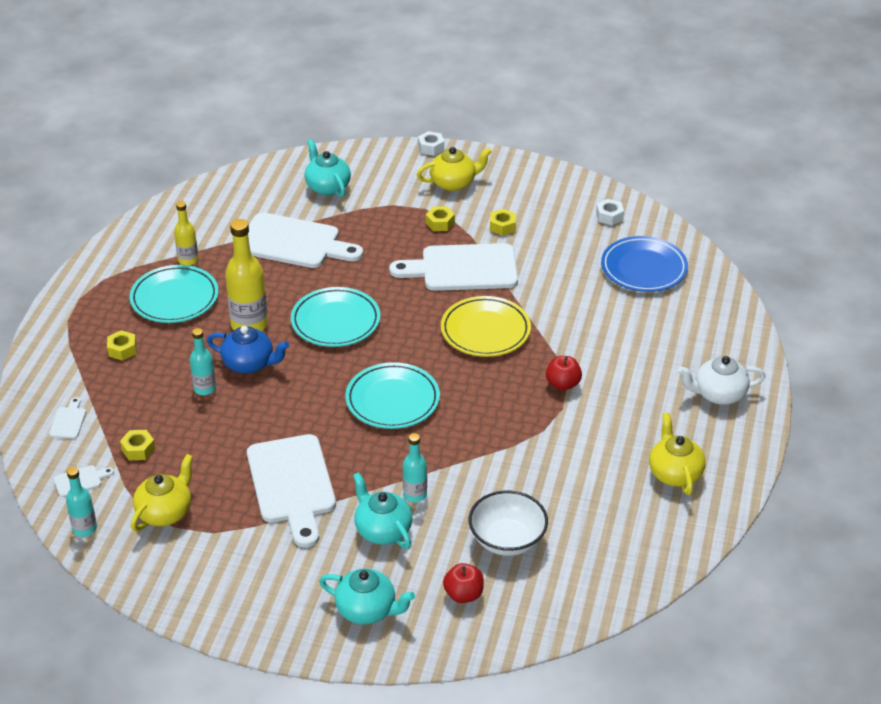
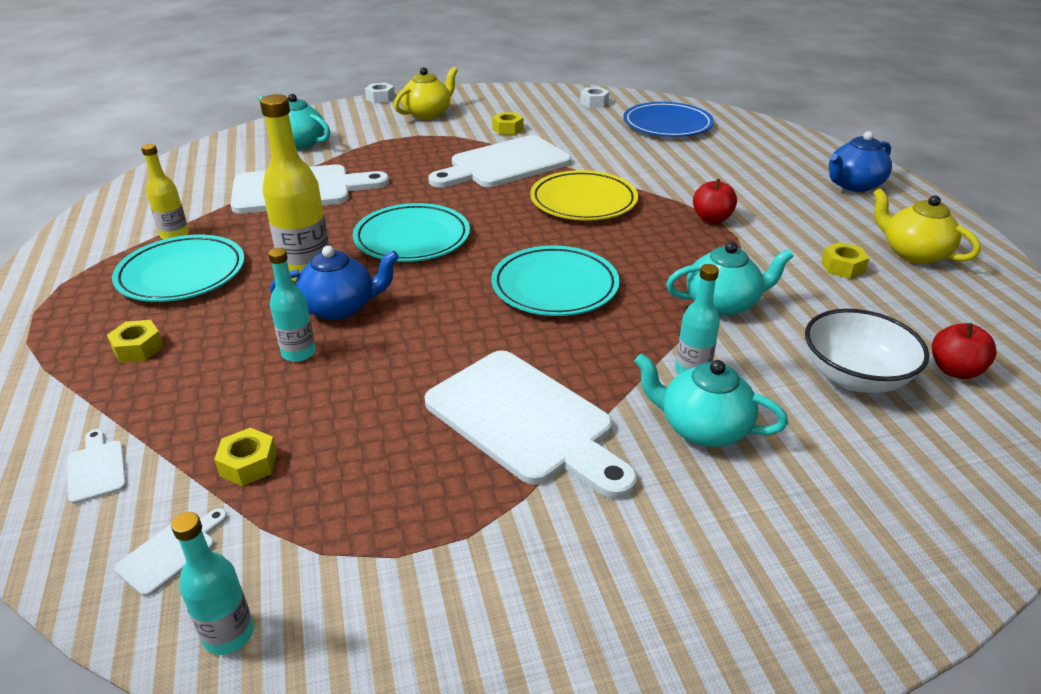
camera: 30 degrees left, 5 degrees down
(165, 512) = (363, 540): yellow teapot -> none
(367, 610) = (807, 547): turquoise teapot -> turquoise teapot (723, 304)
(440, 223) = (444, 140): yellow nut -> yellow nut (842, 267)
(463, 594) = (894, 463): red apple -> red apple (954, 370)
(718, 394) = (853, 185): white teapot -> blue teapot

